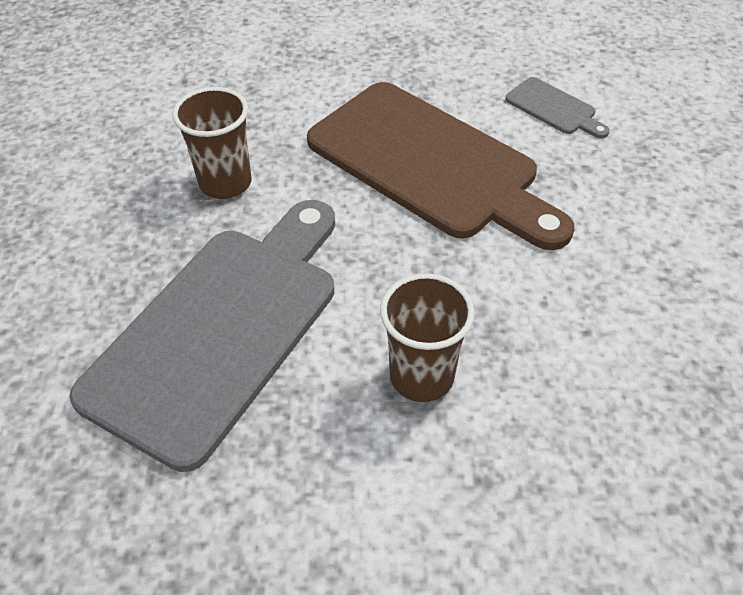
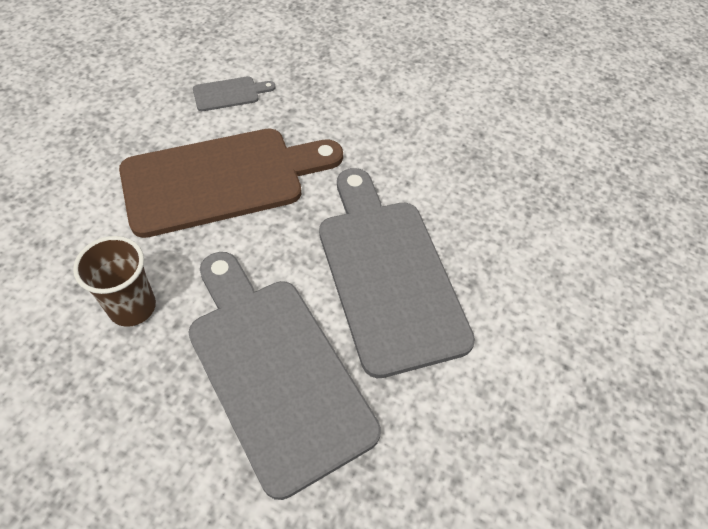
camera: 65 degrees left, 5 degrees up
(421, 376) = (388, 275): brown cup -> grey cutting board

